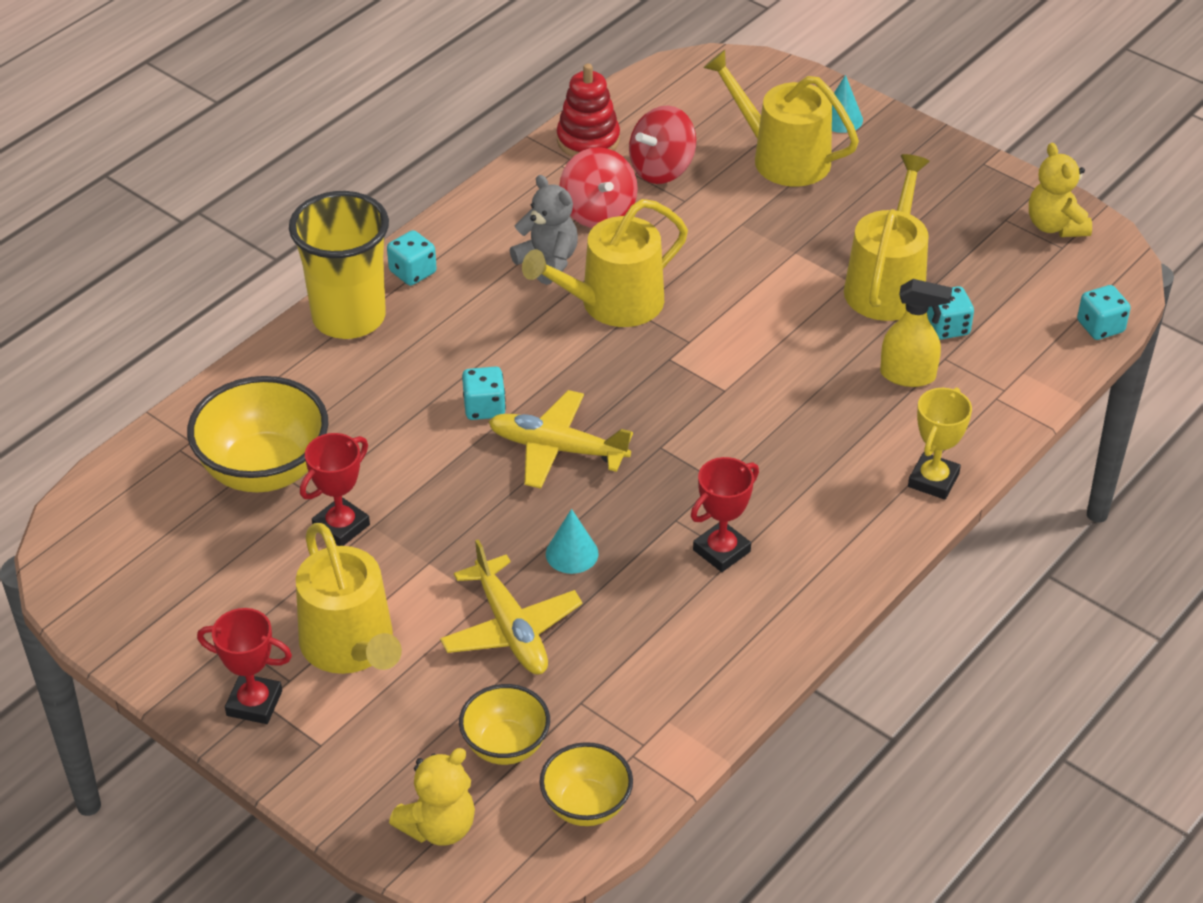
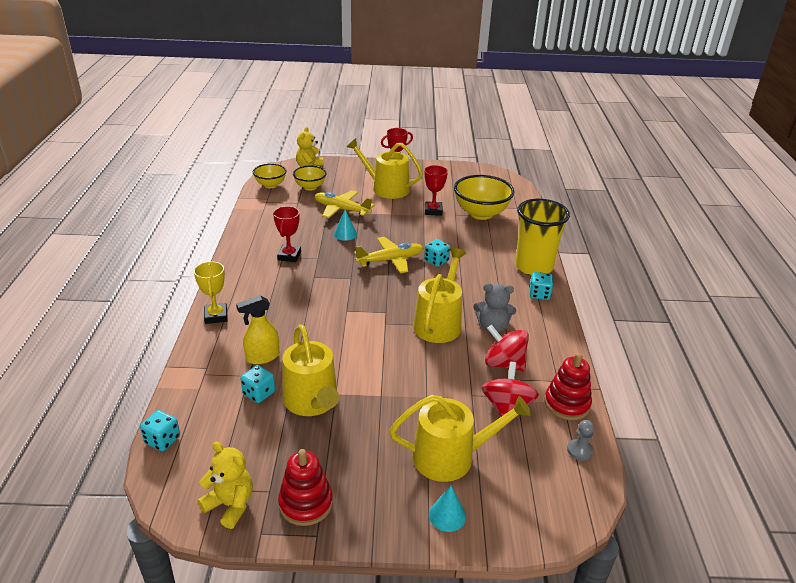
camera: 140 degrees right, 10 degrees down
(639, 100) = (579, 450): none -> grey pawn
(975, 191) = (306, 503): none -> red stacking toy

